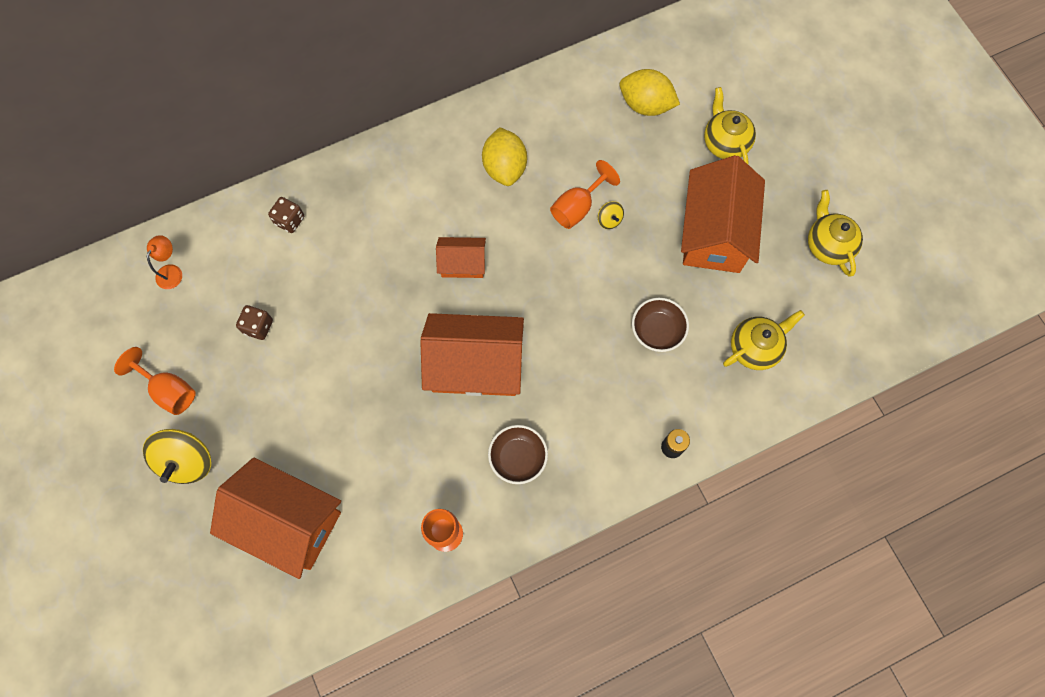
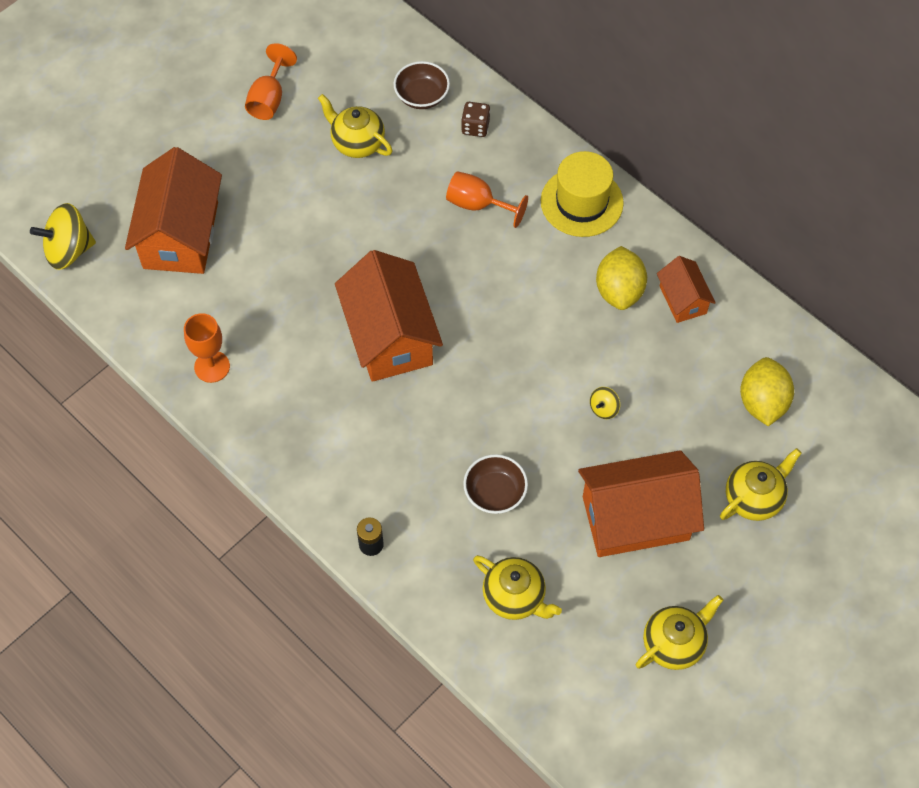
camera: 70 degrees right, 10 degrees down
(172, 271) = (383, 56): orange lamp -> none
(187, 461) = (209, 138): yellow spinning top -> yellow spinning top (69, 250)
(258, 326) = (357, 143): brown dice -> yellow teapot
(406, 164) = (581, 202): none -> yellow hat
(462, 264) = (493, 289): orange house -> orange house (682, 300)
(505, 168) = (619, 291): yellow lemon -> yellow lemon turned 60 degrees counterclockwise
(518, 458) = (308, 404): brown bowl -> brown bowl (422, 96)
(577, 207) = (604, 373): orange goblet -> orange goblet (478, 205)

